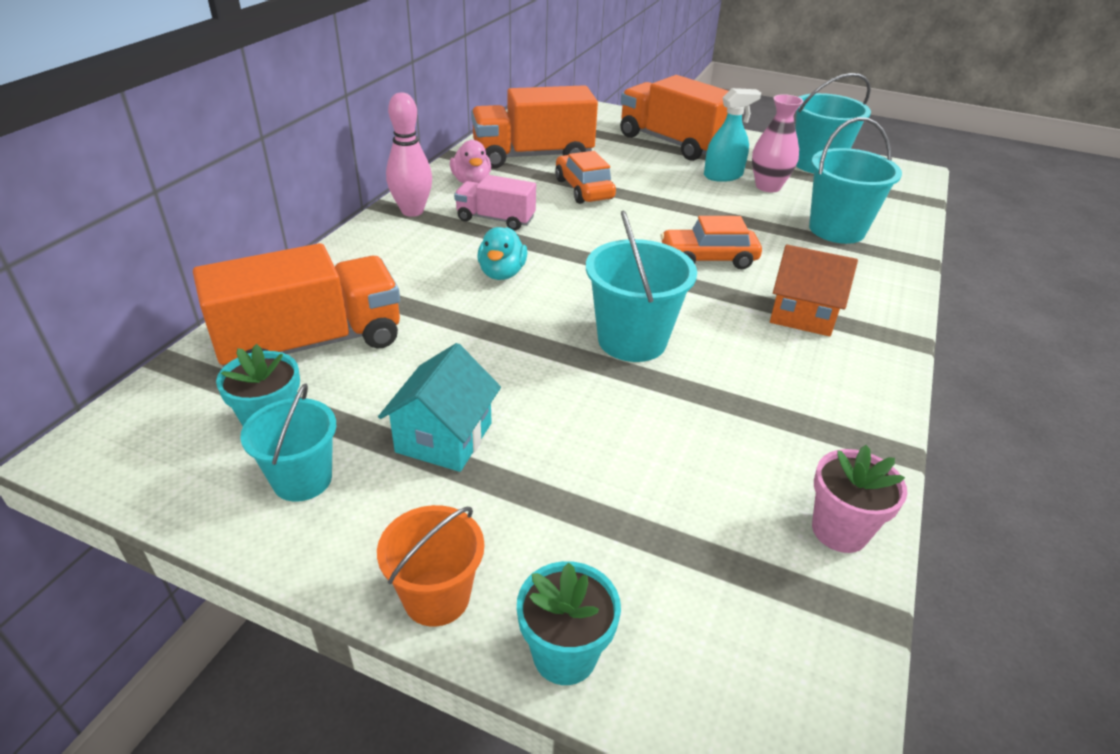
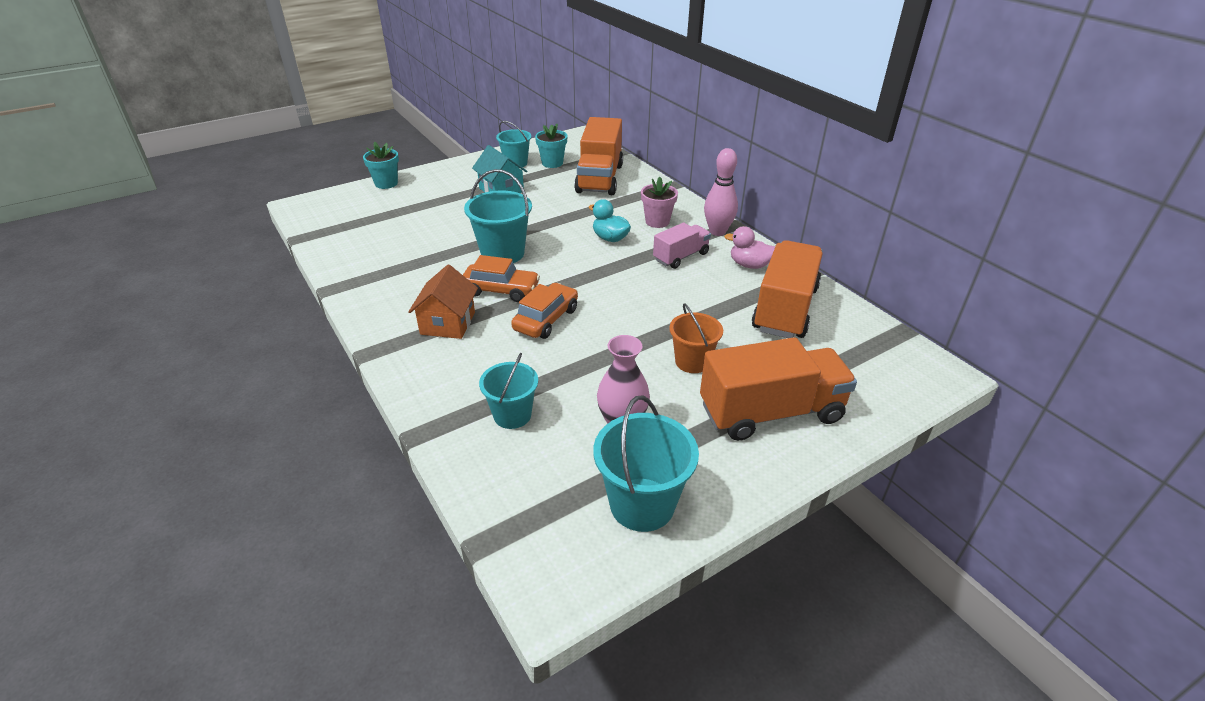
camera: 125 degrees right, 0 degrees up
(436, 597) = (435, 172): orange bucket -> orange bucket (692, 362)
(583, 189) = (700, 310): orange car -> orange car (501, 290)
(723, 176) = (668, 405): turquoise spray bottle -> none
(802, 314) = (448, 323): orange house -> orange house turned 45 degrees counterclockwise
(836, 229) = (512, 415): turquoise bucket -> turquoise bucket, size x0.66
(839, 530) = (335, 249): pink flower pot -> pink flower pot (657, 221)

